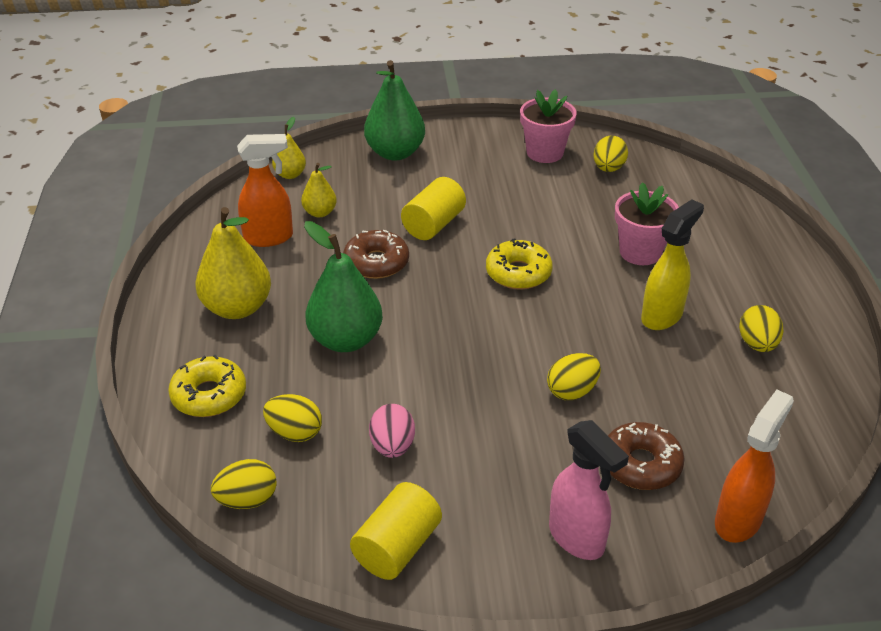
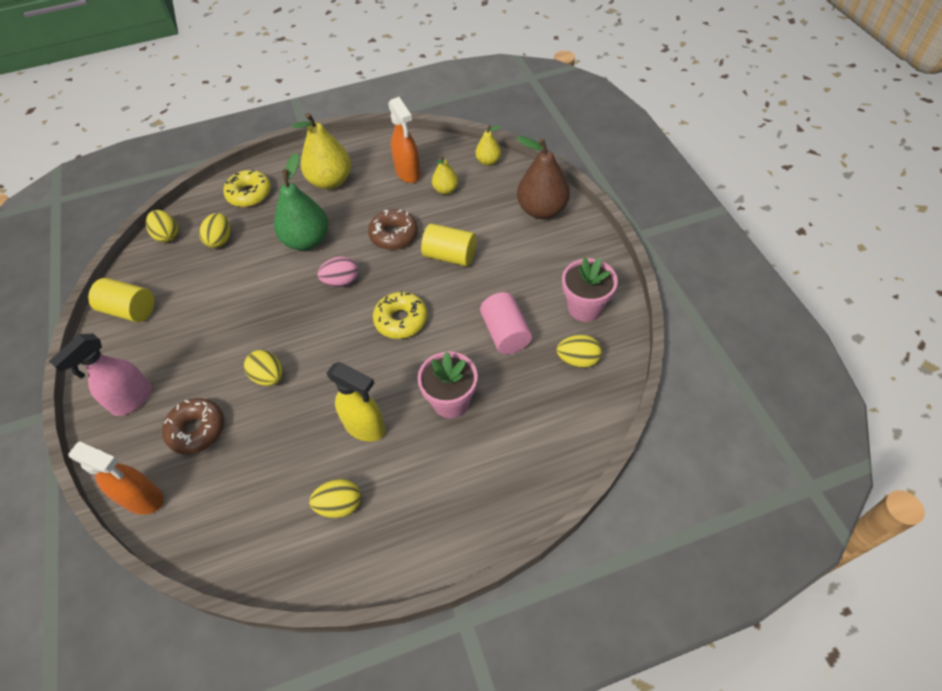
camera: 80 degrees right, 15 degrees up
(392, 446) = (210, 288): pink egg -> pink egg (341, 281)
(395, 153) = (542, 210): green pear -> brown pear
(562, 205) = (505, 333): none -> pink cylinder

